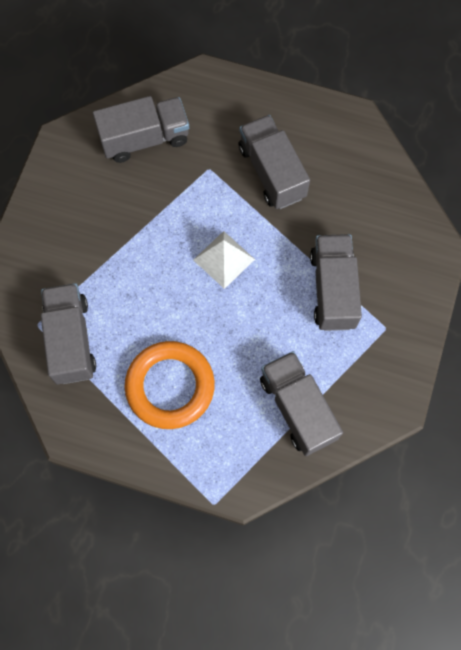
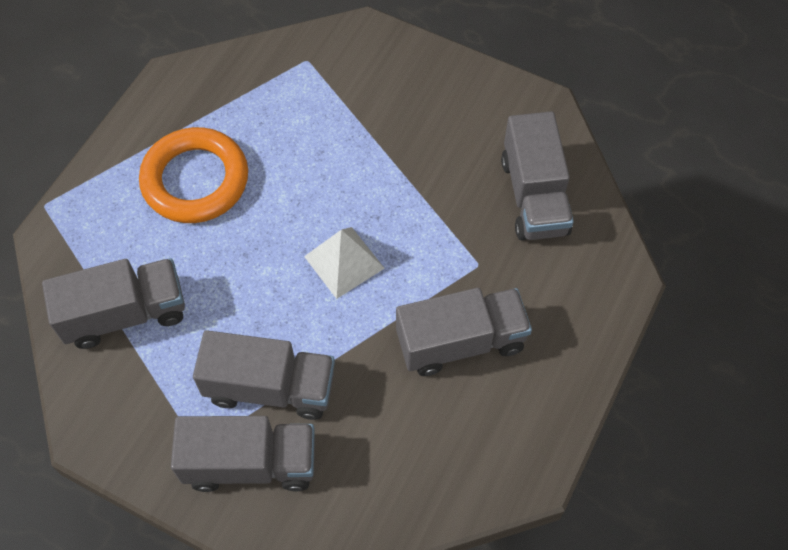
camera: 100 degrees right, 10 degrees down
(71, 340) = (279, 90): grey truck -> grey truck (251, 463)

